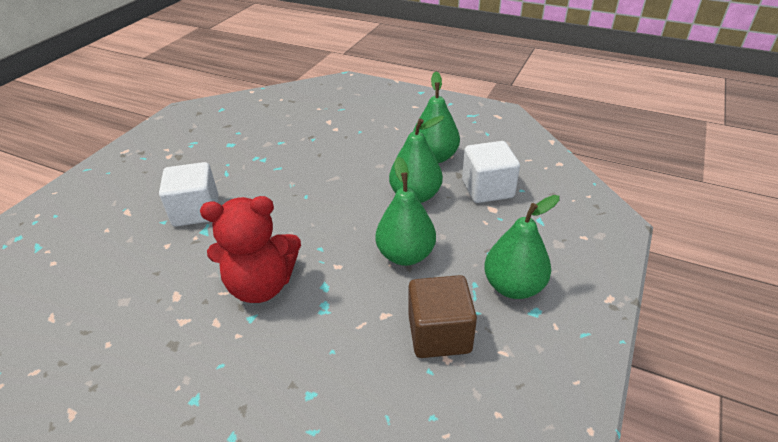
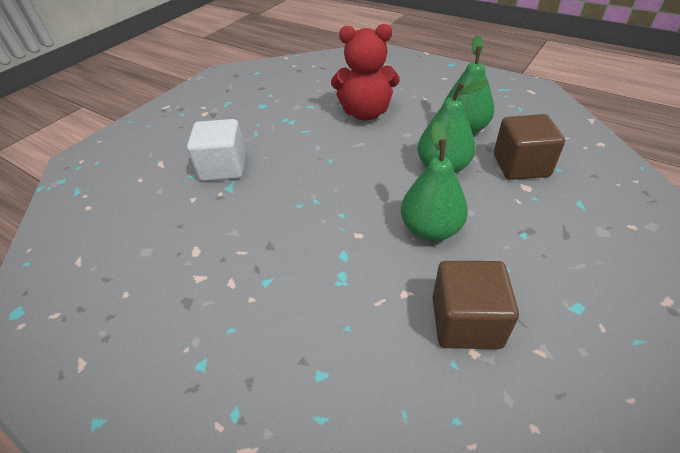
camera: 10 degrees right, 5 degrees up
(261, 285) = (279, 248): red teddy bear -> red teddy bear (365, 113)
(487, 189) = (520, 165): white cube -> brown cube
(513, 286) = (551, 276): green pear -> none

